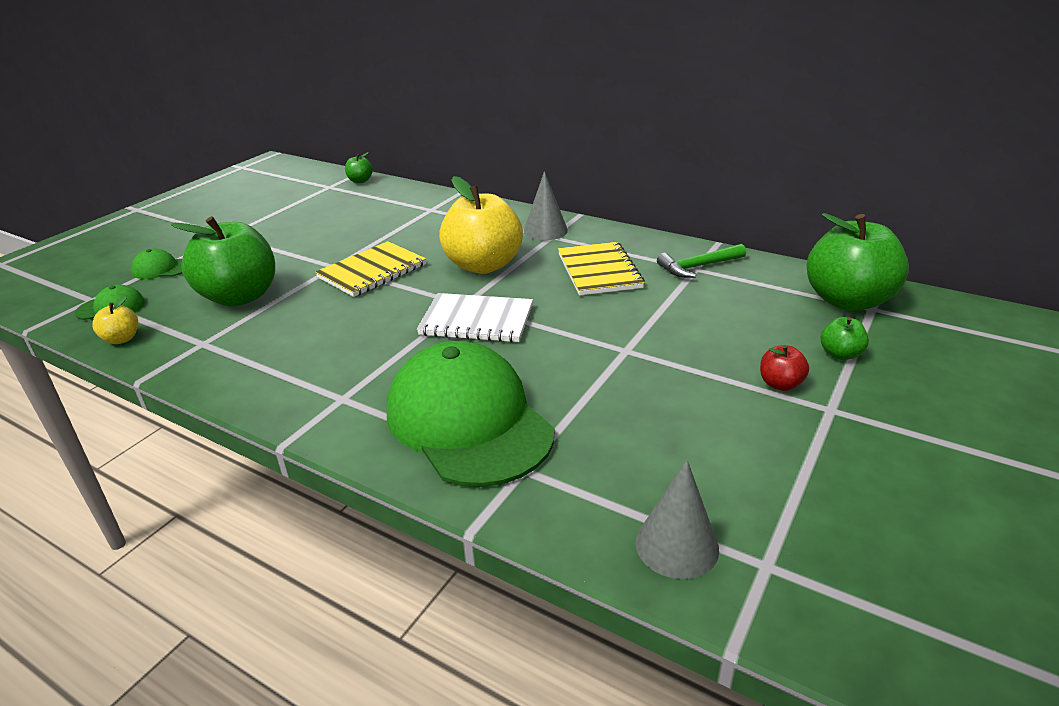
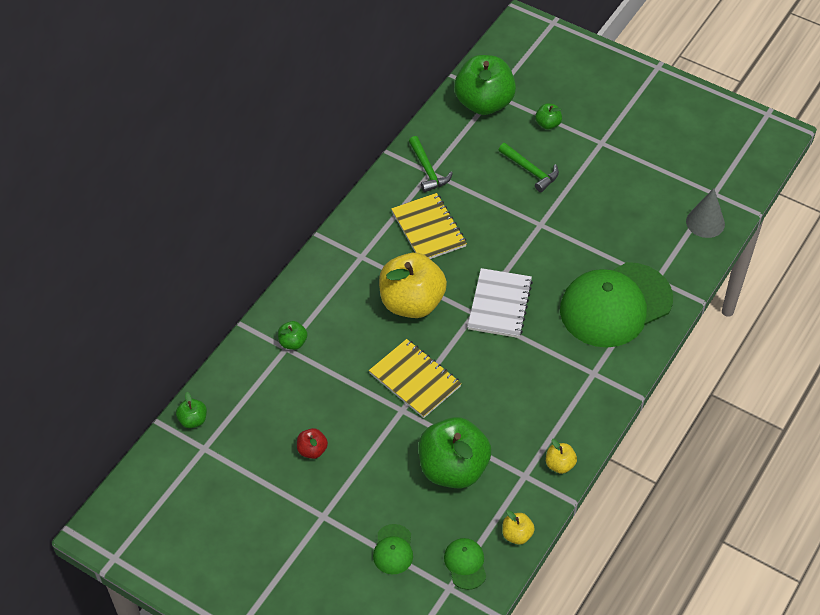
camera: 90 degrees left, 20 degrees up
(201, 369) = (559, 465): none -> yellow apple
(437, 211) = (293, 342): none -> green apple
(545, 230) = (349, 260): grey cone -> none
(599, 271) = (428, 229): yellow notebook -> yellow notebook turned 75 degrees clockwise
(731, 340) = (530, 171): none -> green hammer
(780, 384) = (578, 158): red apple -> red apple (312, 450)

